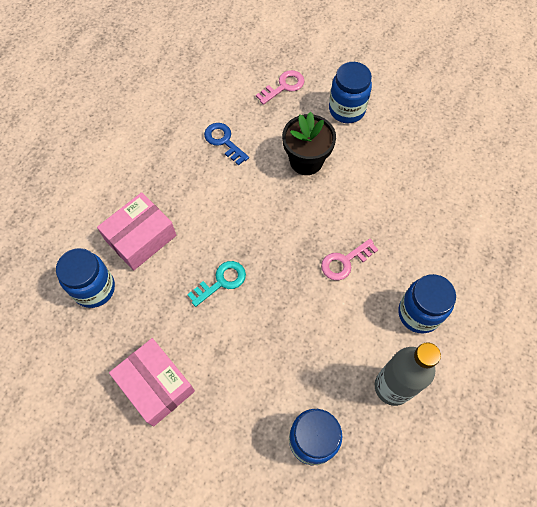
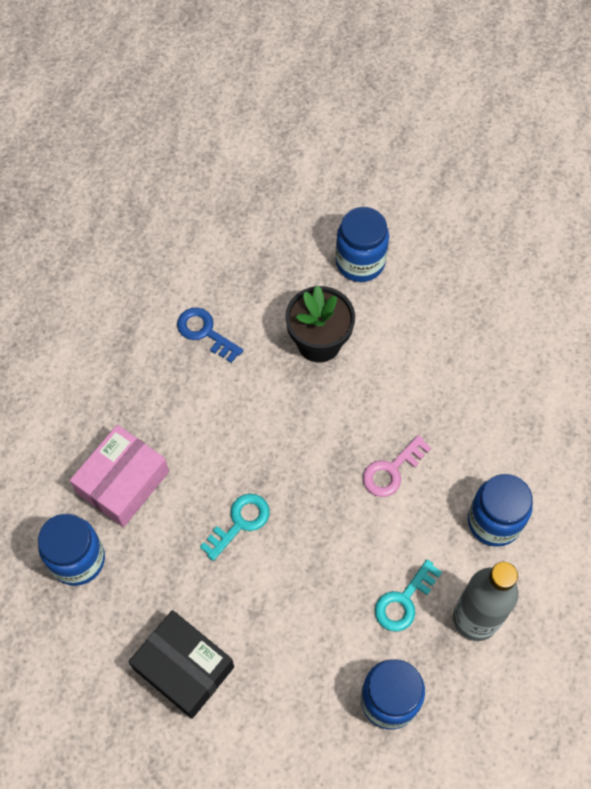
camera: 10 degrees left, 0 degrees up
(155, 385) = (184, 668): pink box -> black box
(284, 86) = (271, 241): pink key -> none
(337, 363) = (403, 601): none -> turquoise key

